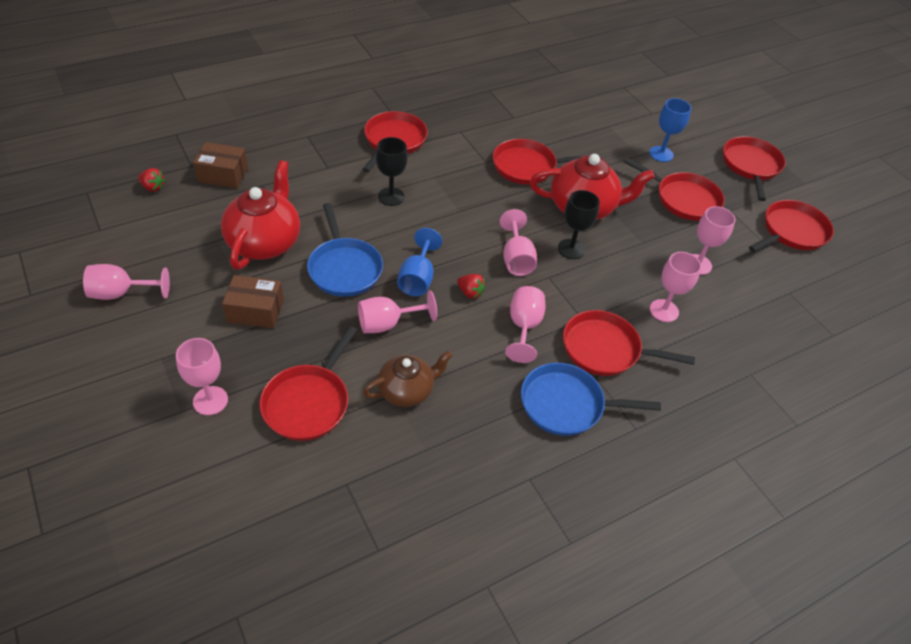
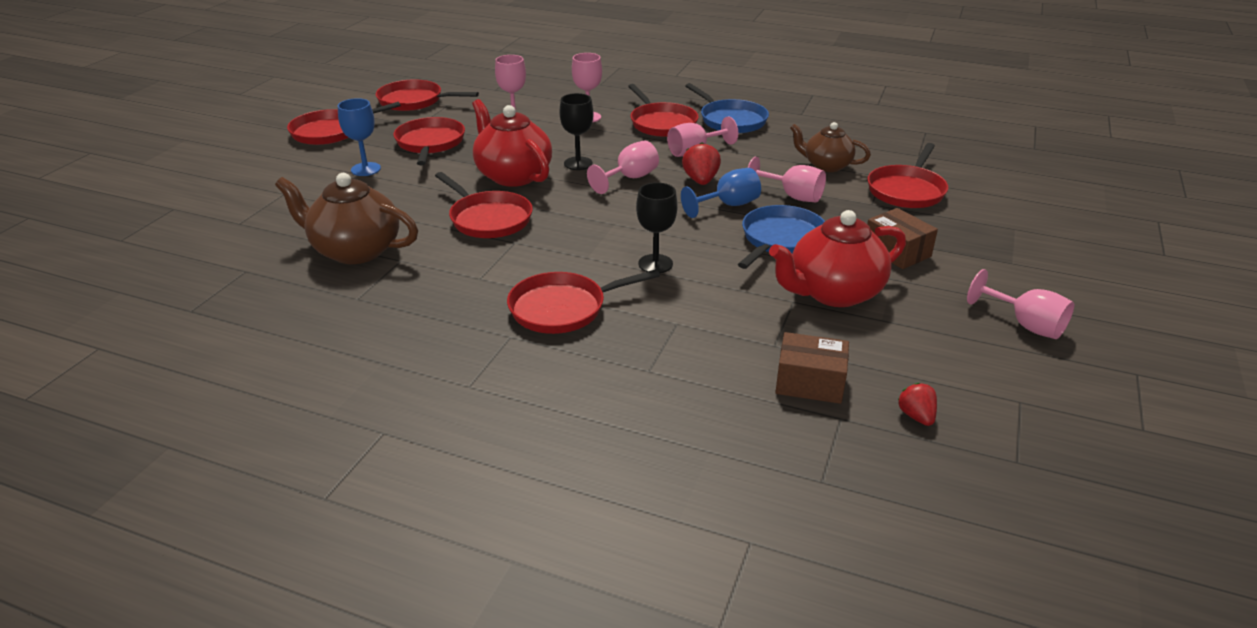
camera: 125 degrees left, 15 degrees down
(210, 400) = (985, 223): pink goblet -> none
(223, 175) = (810, 382): brown box -> brown box turned 45 degrees counterclockwise
(308, 403) = (906, 190): red pan -> red pan turned 135 degrees clockwise
(470, 292) = (701, 181): red strawberry -> red strawberry, size x1.50
(543, 108) = (355, 250): none -> brown teapot

